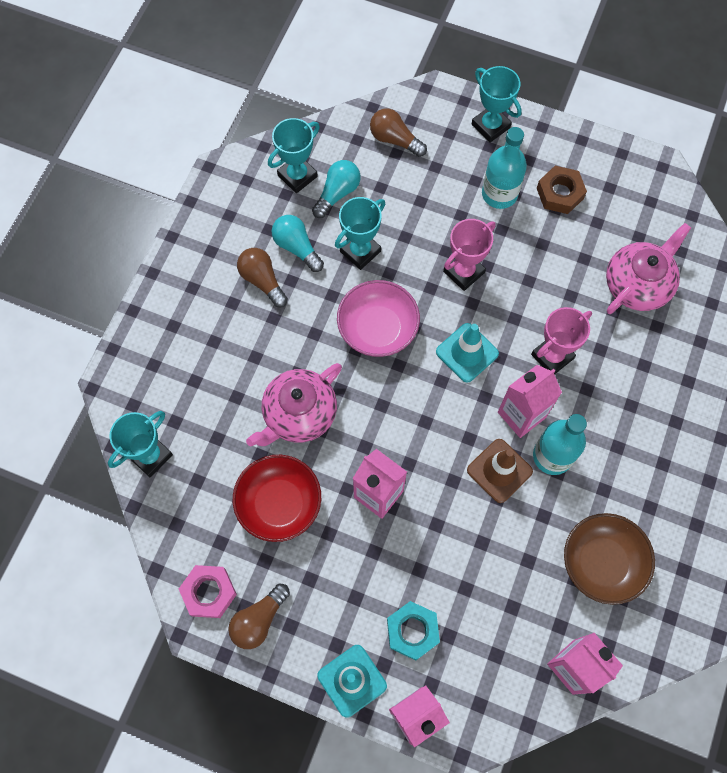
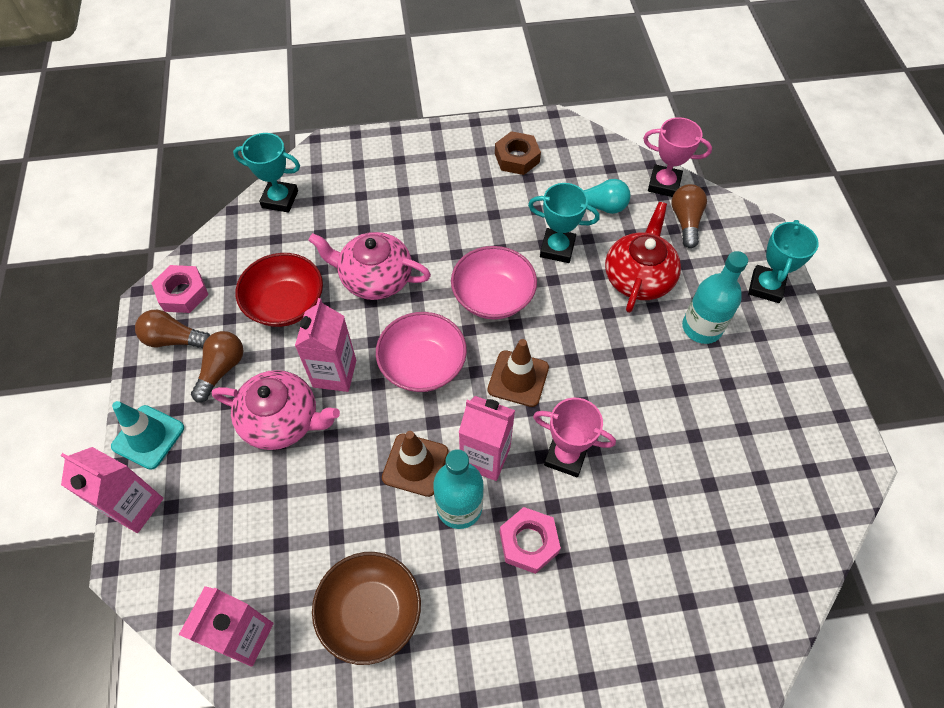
camera: 60 degrees right, 10 degrees down
(262, 280) = (479, 195): brown light bulb -> brown light bulb (222, 369)
(297, 176) = (592, 172): turquoise trophy -> none
(297, 247) = (526, 203): turquoise light bulb -> none
(411, 419) = (422, 365): none -> pink bowl
(412, 631) = (216, 465): turquoise nut -> none
(426, 208) = (638, 277): none -> red teapot
(463, 272) = (598, 337): pink trophy -> pink trophy (664, 184)
(467, 353) = (518, 378): turquoise traffic cone -> brown traffic cone
(559, 193) = (746, 379): brown nut -> brown nut (517, 158)
(605, 421) = (528, 542): none -> pink nut
(638, 284) = (706, 502): pink teapot -> pink teapot (282, 420)

